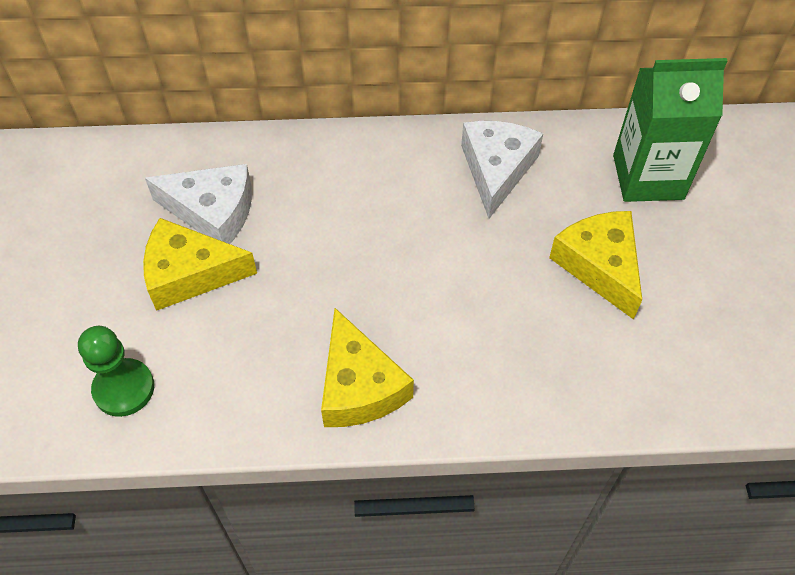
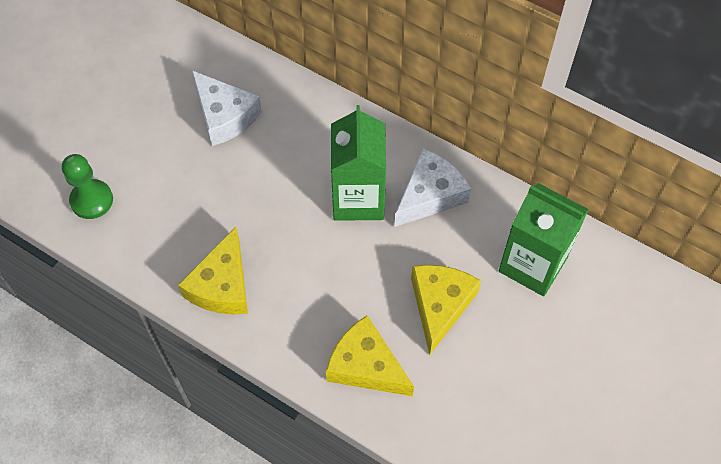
camera: 35 degrees right, 5 degrees up
(190, 273) = (180, 149): yellow cheese -> yellow cheese (366, 365)
(429, 213) = (358, 198): none -> green carton

